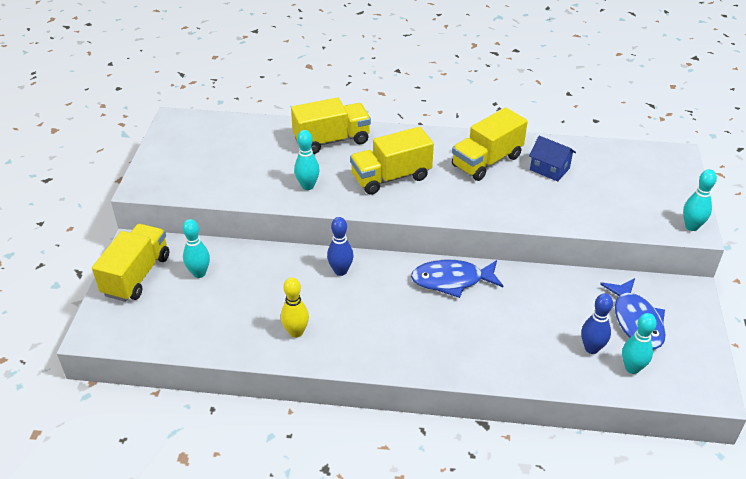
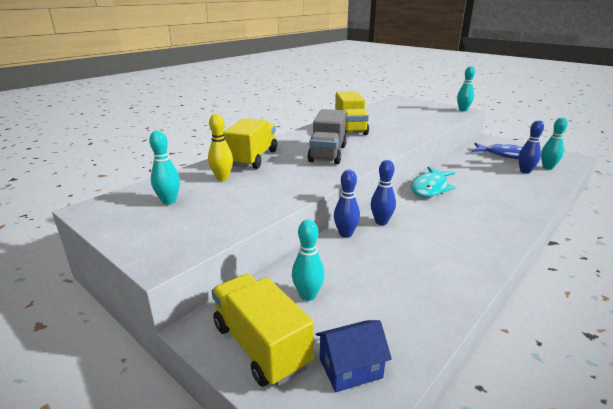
camera: 55 degrees left, 15 degrees down
(296, 332) = (443, 266): yellow bowling pin -> yellow bowling pin (222, 178)
(299, 258) = (345, 234): none -> blue bowling pin
(307, 186) = (295, 181): turquoise bowling pin -> turquoise bowling pin (169, 201)
(391, 177) = (327, 153): yellow truck -> grey truck
(452, 280) = (430, 188): blue fish -> turquoise fish
(549, 169) = (378, 119): blue house -> blue house (350, 368)

